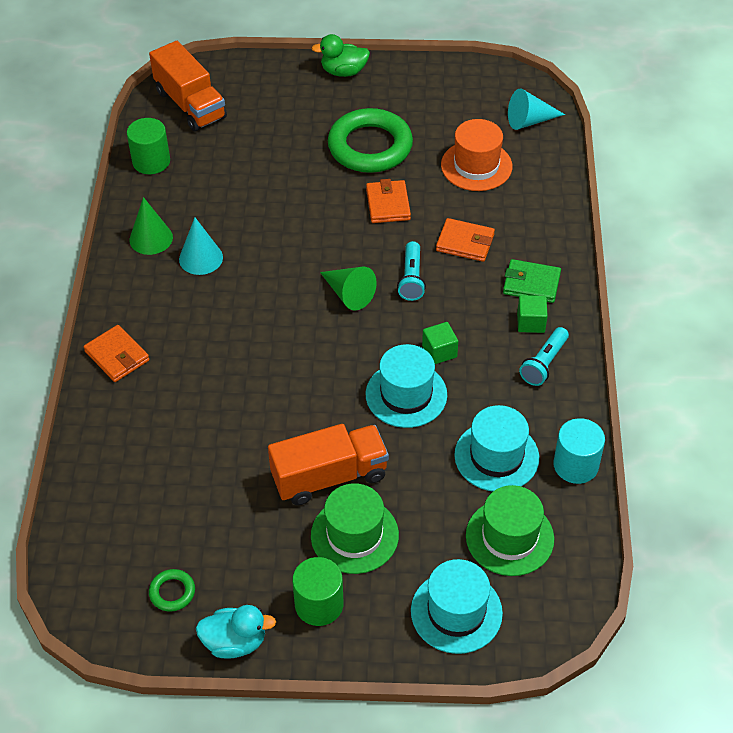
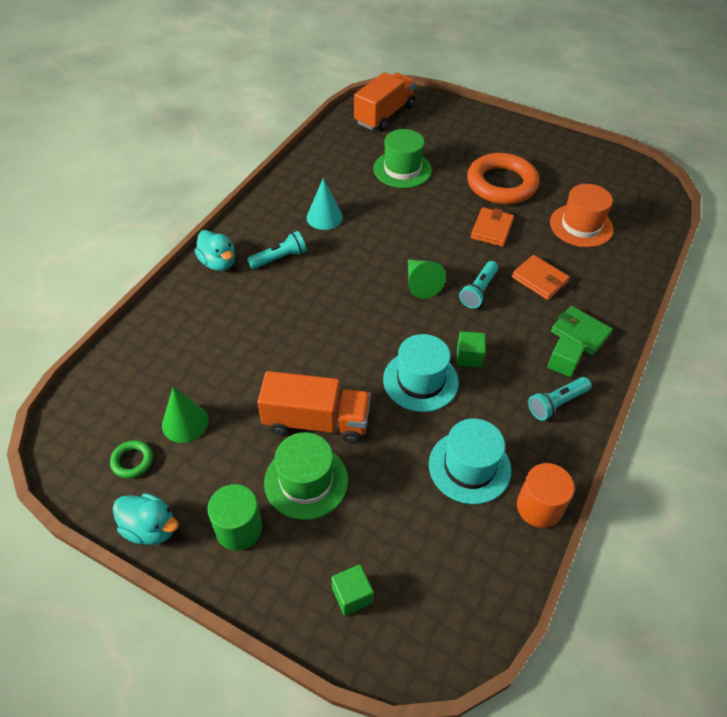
camera: 25 degrees right, 0 degrees up
(117, 356) = (218, 263): orange wallet -> turquoise duck
(151, 161) = (332, 141): green cylinder -> none
(151, 238) = (298, 191): green cone -> green cone (185, 422)
(182, 324) = (279, 258): none -> turquoise flashlight
(190, 105) = (384, 115): orange truck -> orange truck turned 135 degrees counterclockwise
(343, 71) = (511, 127): green duck -> none
(370, 146) = (501, 184): green ring -> orange ring
(456, 612) = (352, 595): turquoise hat -> green cube
(509, 537) = (440, 547): green hat -> green hat (402, 169)
(529, 121) = (644, 207): turquoise cone -> none
(576, 465) = (539, 507): turquoise cylinder -> orange cylinder

